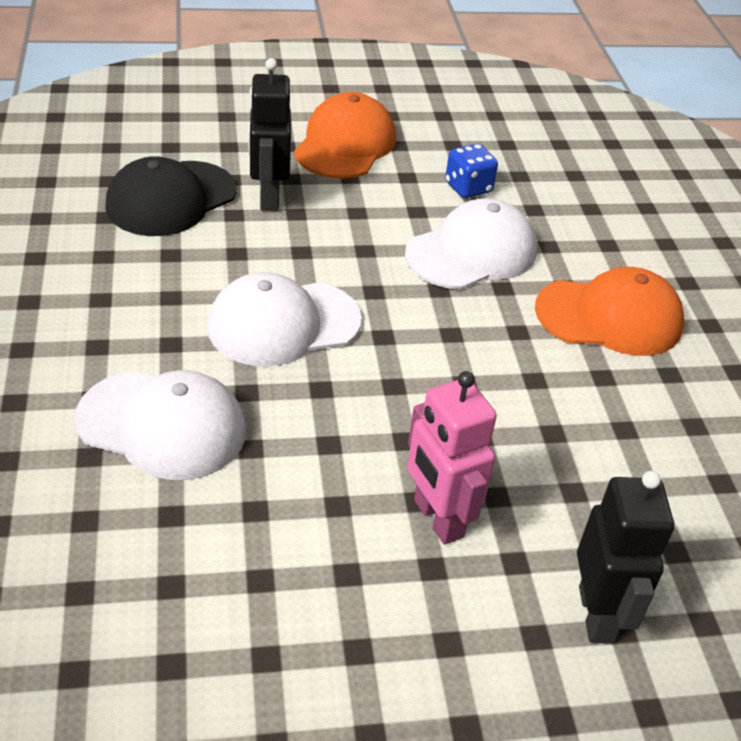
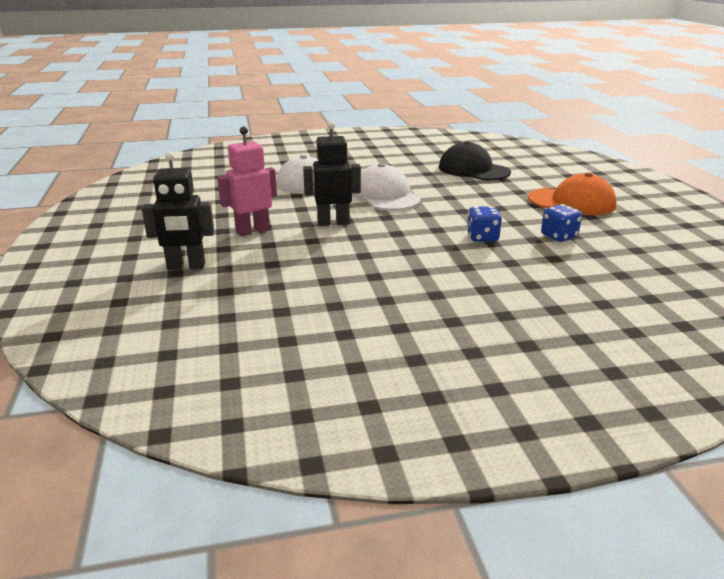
camera: 90 degrees right, 15 degrees down
(268, 197) = (494, 187): black robot -> black robot (333, 223)
(472, 252) = (482, 238): white cap -> blue dice
(609, 317) = (439, 280): orange cap -> none

